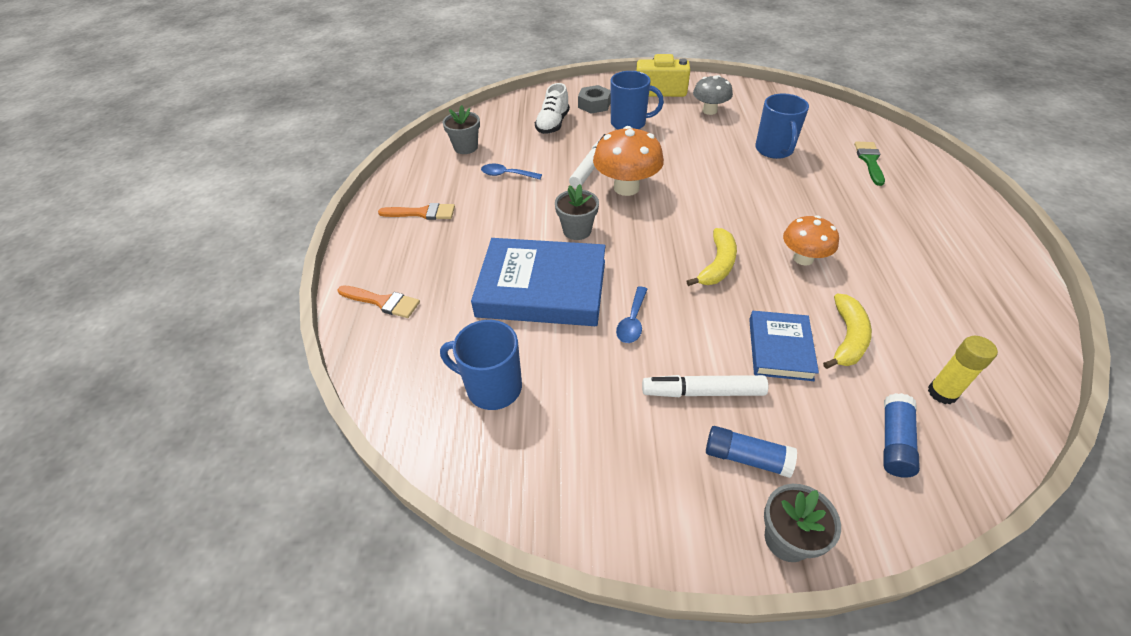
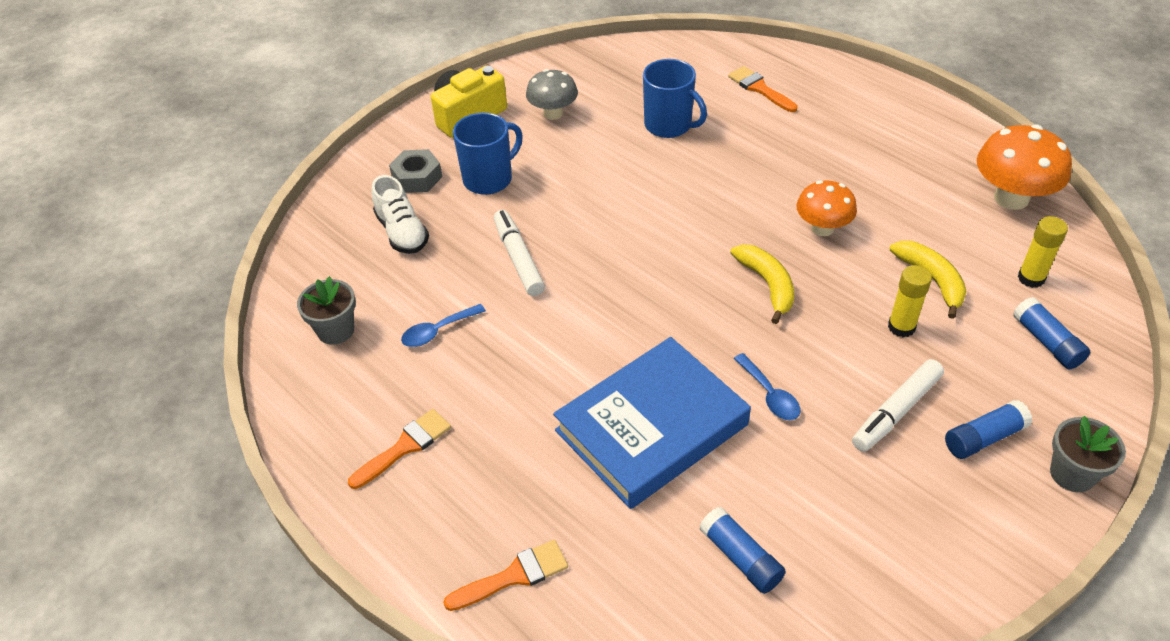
camera: 45 degrees left, 0 degrees up
(492, 387) = (740, 557): blue mug -> blue glue stick
(577, 230) = (602, 342): grey flower pot -> none
(626, 188) = (586, 259): orange mushroom -> orange mushroom (1011, 198)
(780, 349) = (901, 327): blue book -> yellow glue stick
(869, 161) = (759, 88): green brush -> orange brush

